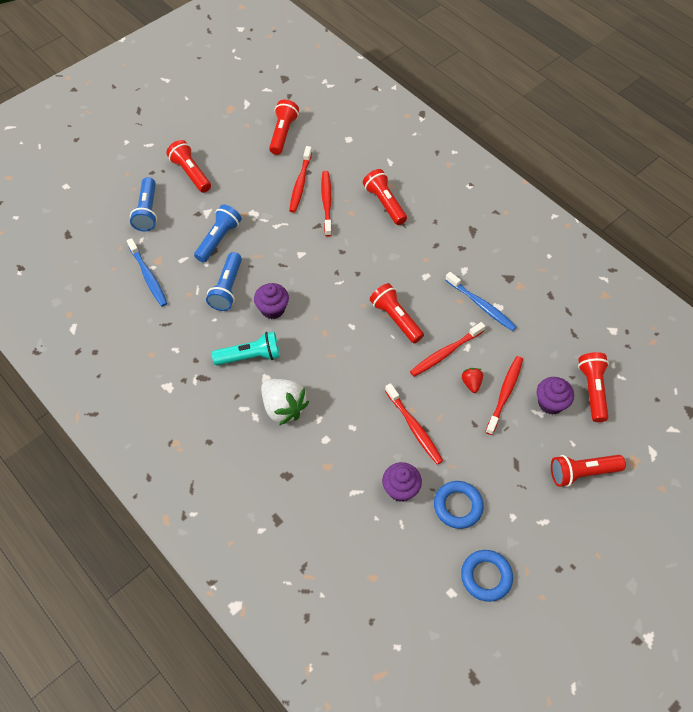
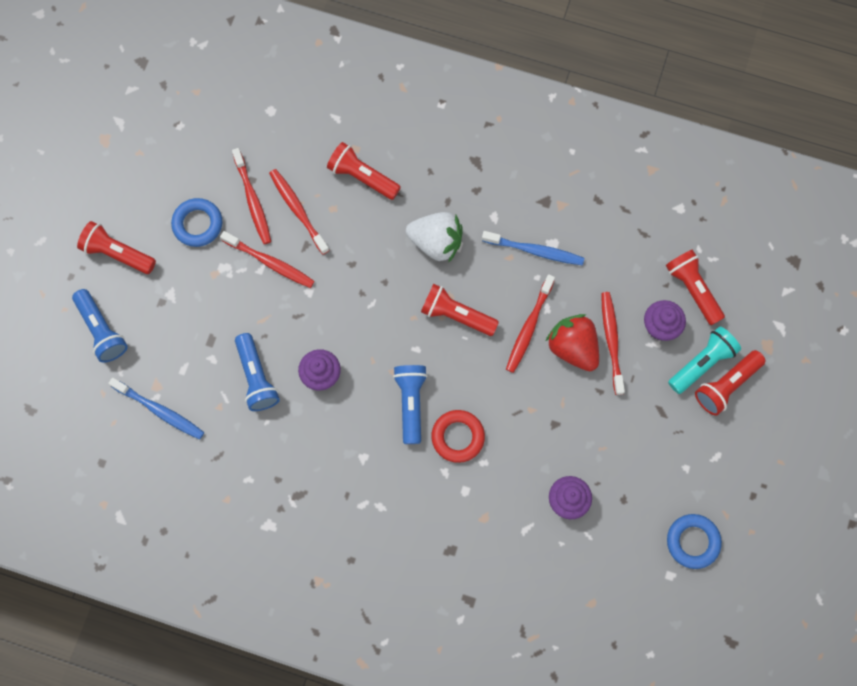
camera: 30 degrees left, 15 degrees up
(218, 239) = (207, 322): blue flashlight -> blue flashlight (411, 403)
(250, 356) = (332, 443): turquoise flashlight -> turquoise flashlight (702, 363)
(283, 133) = (190, 142): red flashlight -> none
(283, 407) = (402, 480): white strawberry -> white strawberry (436, 242)
(344, 399) = (457, 437): none -> red ring
(414, 427) = (543, 428): red toothbrush -> red toothbrush (269, 262)
(458, 506) = (630, 487): blue ring -> blue ring (197, 224)
(471, 383) = (573, 347): red strawberry -> red strawberry, size x2.03

